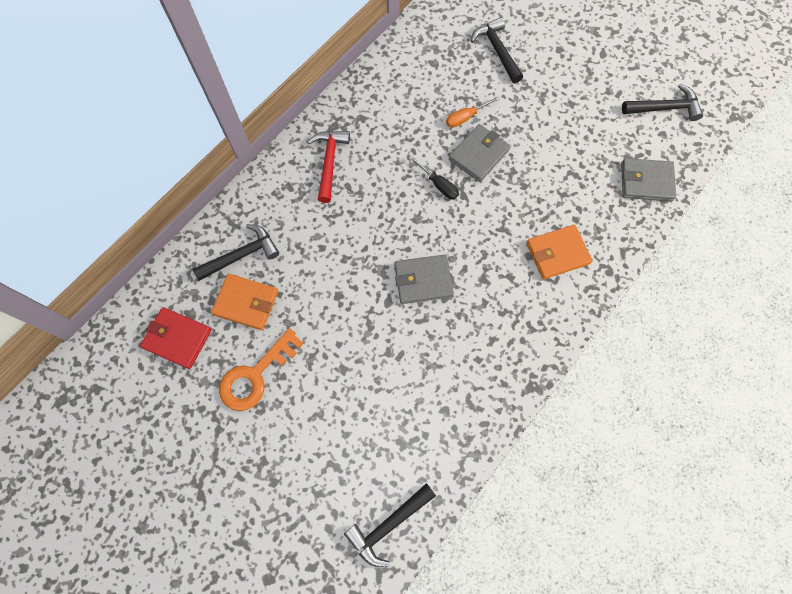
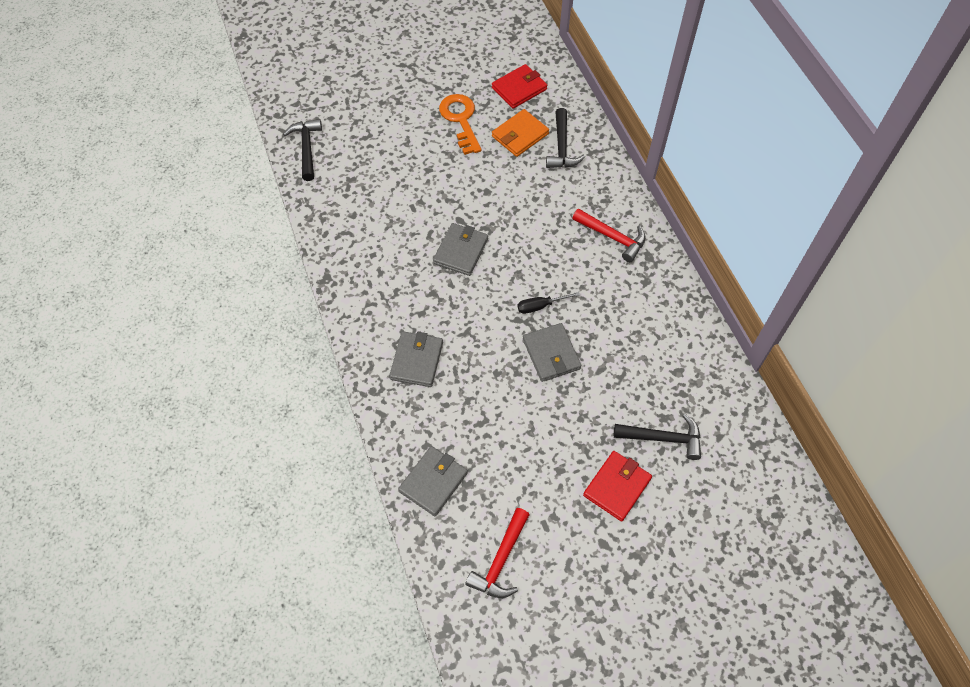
camera: 120 degrees right, 10 degrees down
(466, 117) = (598, 365): orange screwdriver -> none
(556, 63) = (617, 487): none -> red wallet
(557, 253) = (416, 360): orange wallet -> grey wallet
(665, 108) = (500, 560): black hammer -> red hammer

